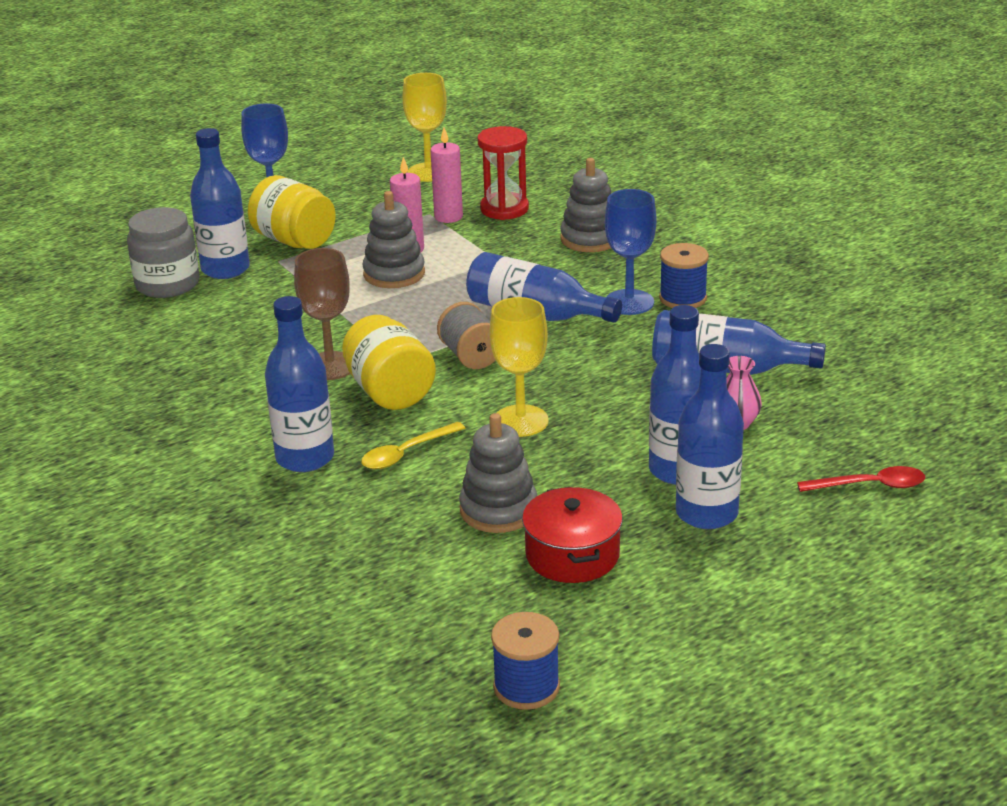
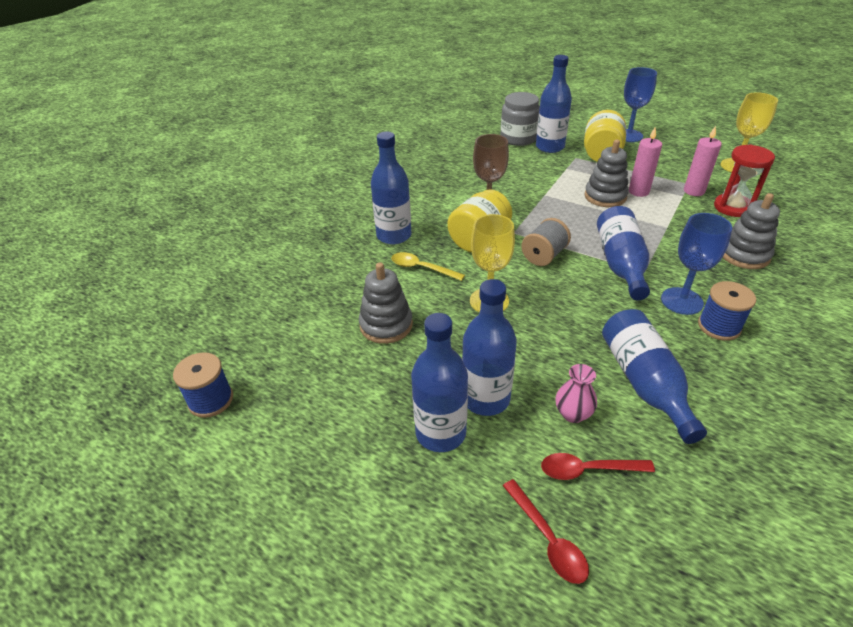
camera: 65 degrees right, 10 degrees up
(572, 555) = (355, 375): red pot -> none
(809, 439) = (587, 470): none -> red spoon

